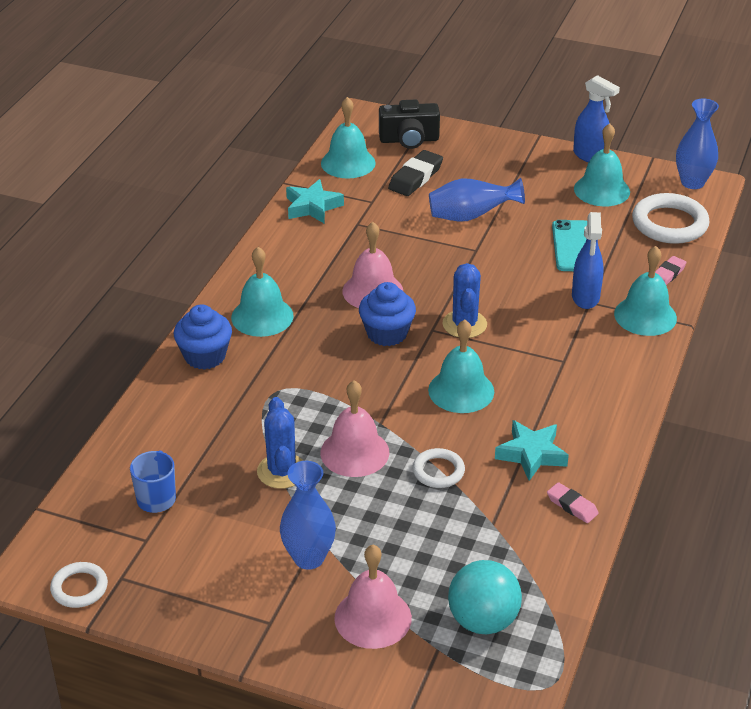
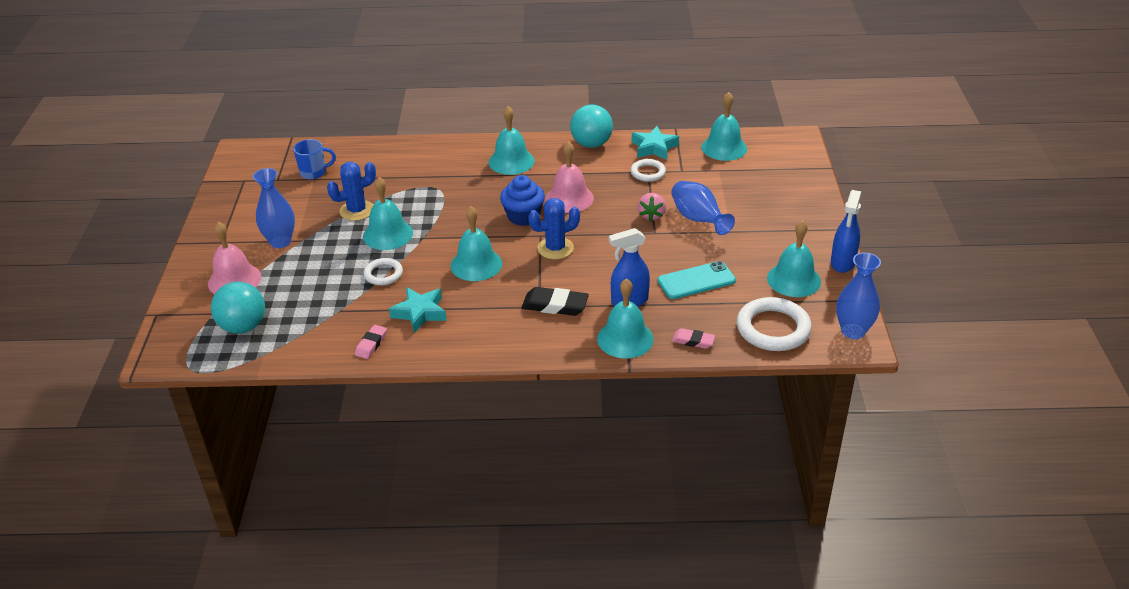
camera: 70 degrees right, 0 degrees up
(79, 588) = (231, 169): white ring -> white ring (648, 173)
(205, 356) = (456, 152): blue cupcake -> none
(271, 248) = (591, 144): none -> turquoise ball
(354, 452) = (388, 234): pink bell -> turquoise bell
(409, 140) = (781, 166): black camera -> none
(415, 178) = (730, 182): black eraser -> black eraser (555, 305)
(443, 243) = (651, 215): none -> pink strawberry

